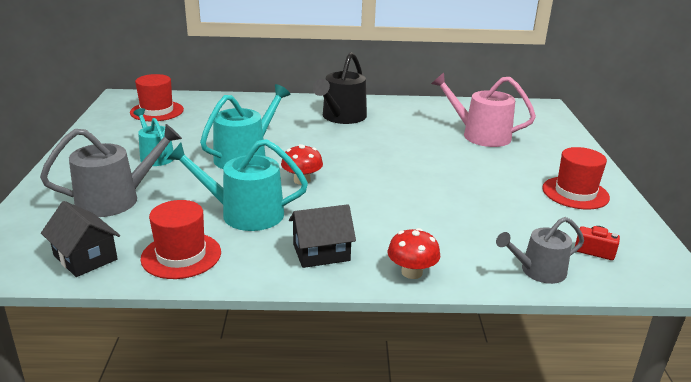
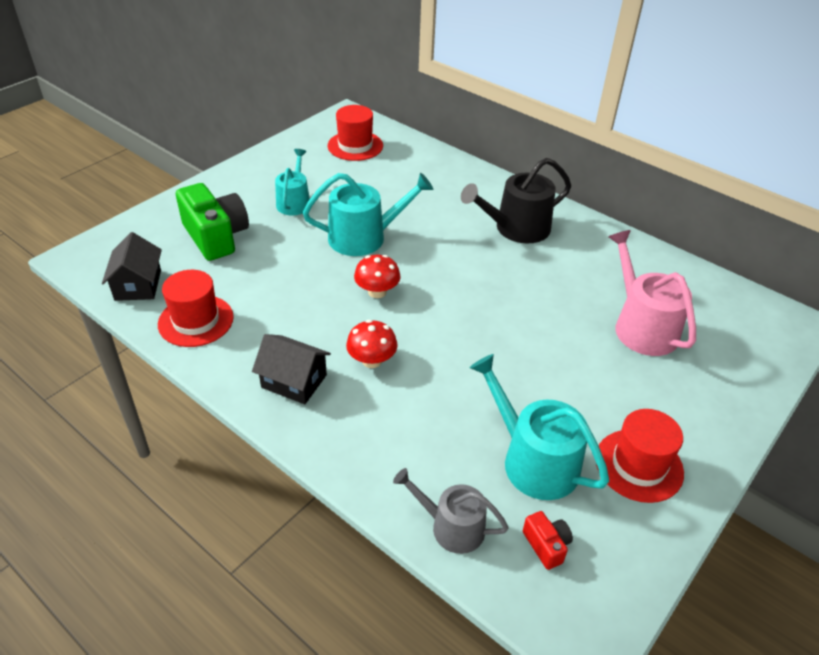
camera: 40 degrees right, 15 degrees up
(115, 199) = (216, 236): grey watering can -> green camera
(244, 213) = (287, 304): turquoise watering can -> turquoise watering can (533, 460)
(412, 272) = (337, 449): red mushroom -> red mushroom (372, 360)

